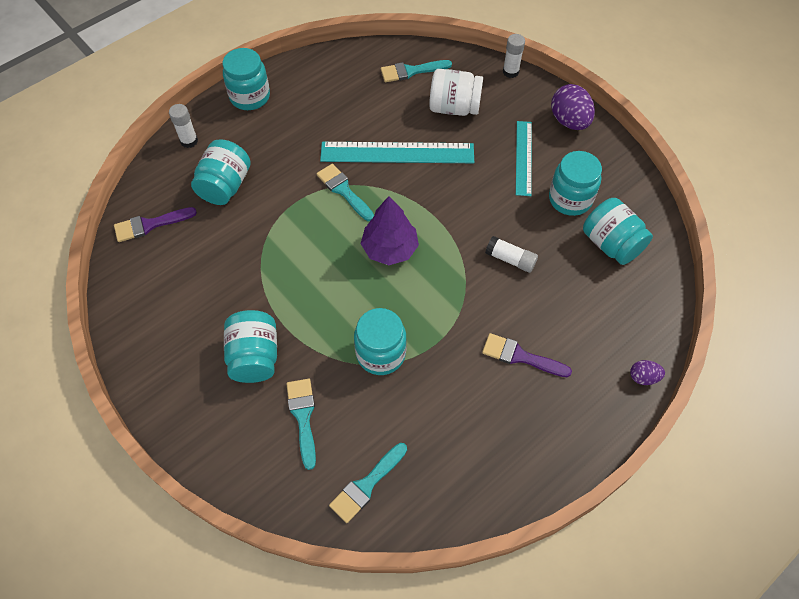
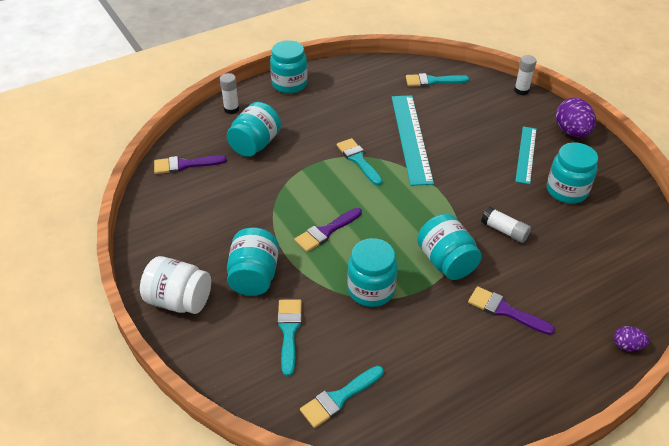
camera: 10 degrees right, 15 degrees down
(322, 289) = (326, 231): none -> purple brush
(390, 249) = (393, 208): purple tree -> none
(397, 153) = (411, 138): turquoise ruler -> turquoise ruler turned 75 degrees clockwise
(454, 107) = (467, 111): white jar -> white jar (179, 300)
(611, 244) = (603, 230): turquoise jar -> turquoise jar (446, 261)

